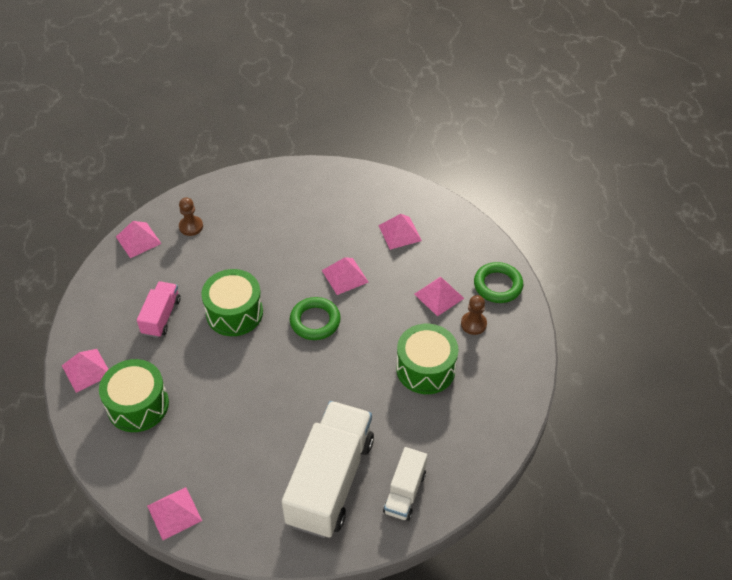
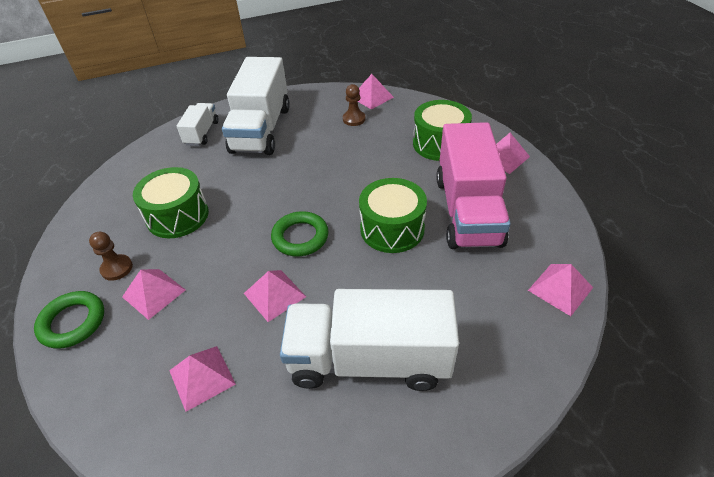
camera: 170 degrees right, 5 degrees down
(161, 316) = (467, 210): pink truck -> pink truck, size x1.99
(191, 226) = (505, 322): brown pawn -> brown pawn (354, 119)
(290, 222) = (369, 360): none -> white truck

